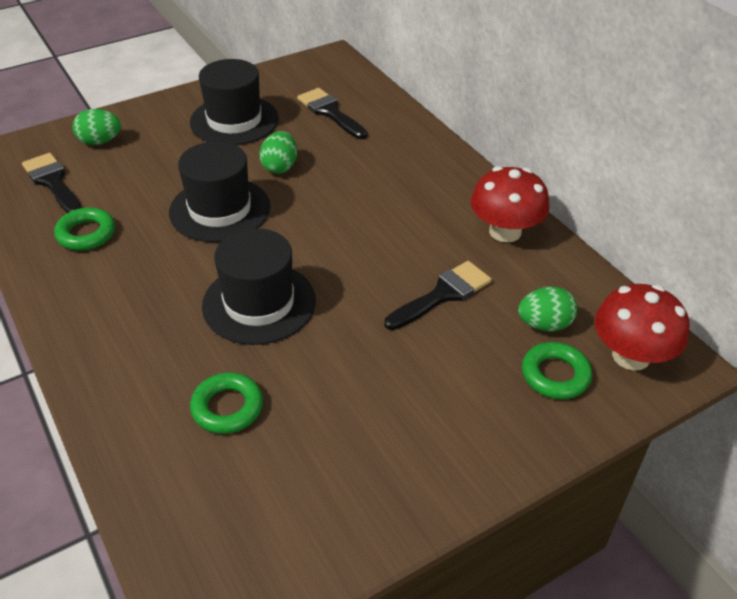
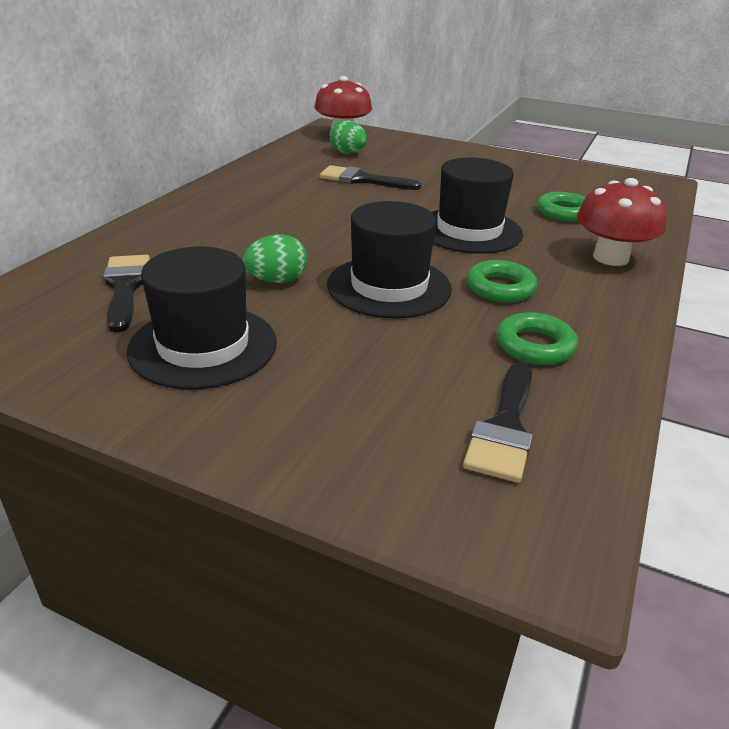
camera: 125 degrees left, 10 degrees down
(100, 141) = (372, 441): green egg -> none
(330, 112) = (125, 287): black brush -> black brush turned 150 degrees clockwise
(505, 231) = (263, 175): red mushroom -> red mushroom (610, 257)
(555, 375) = (385, 146): green ring -> green ring (500, 288)

